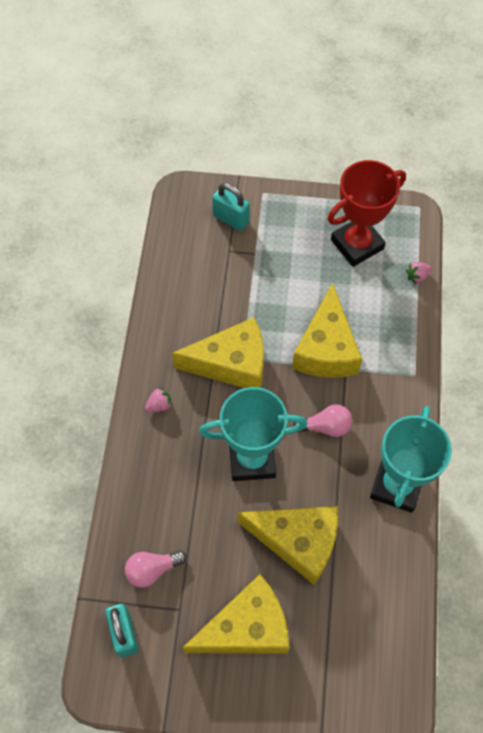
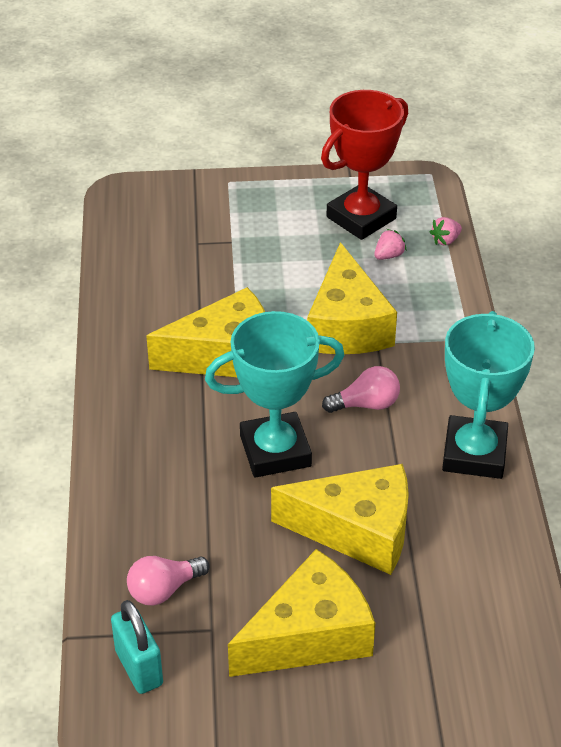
camera: 10 degrees left, 20 degrees down
(159, 405) = (137, 410): pink strawberry -> pink strawberry (389, 255)
(231, 219) = (193, 211): turquoise padlock -> none

